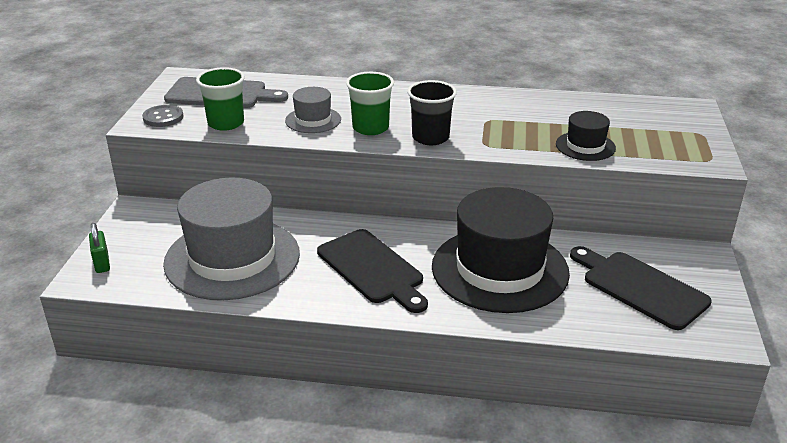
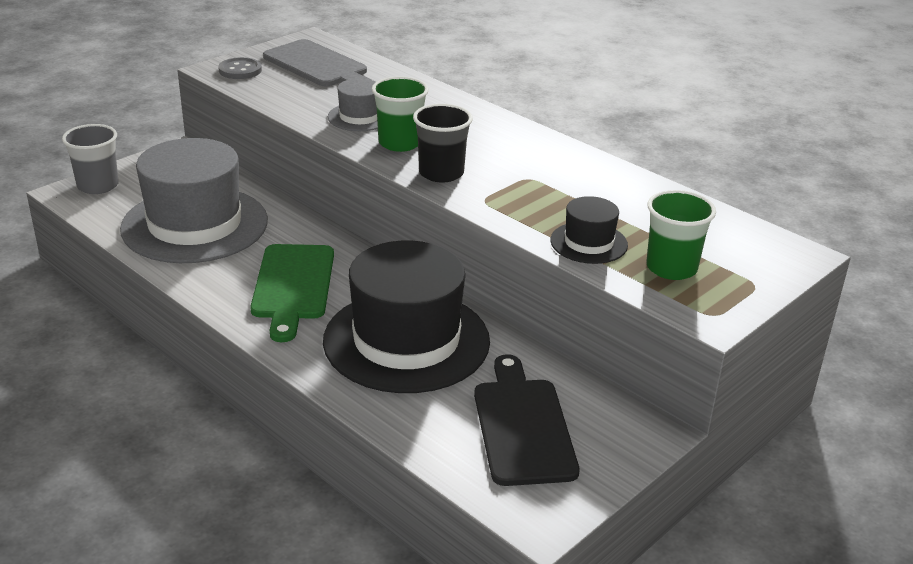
camera: 35 degrees right, 0 degrees up
(102, 263) = (98, 186): green padlock -> grey cup
(226, 123) = (281, 93): green cup -> green cup (671, 268)
(372, 269) = (293, 286): black cutting board -> green cutting board

